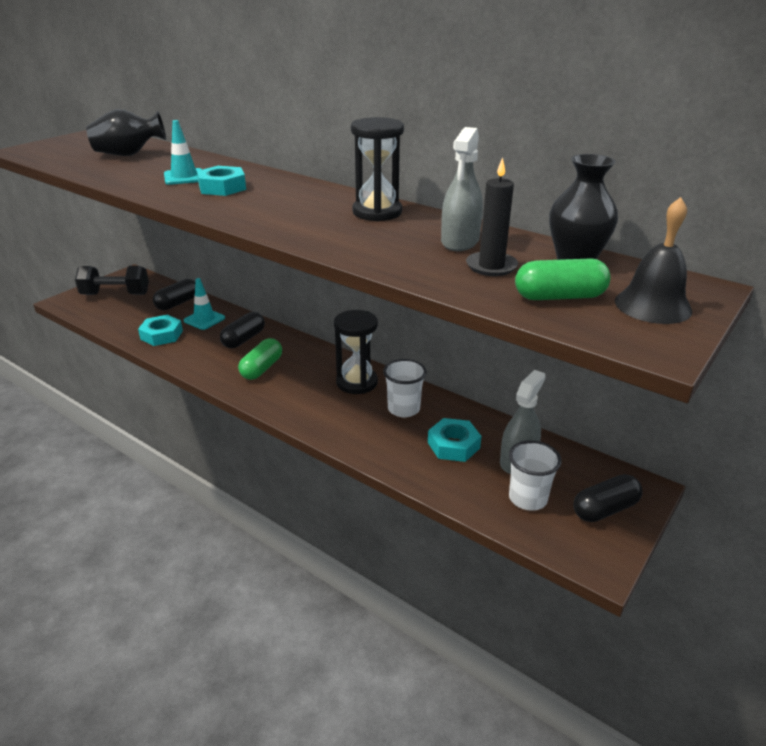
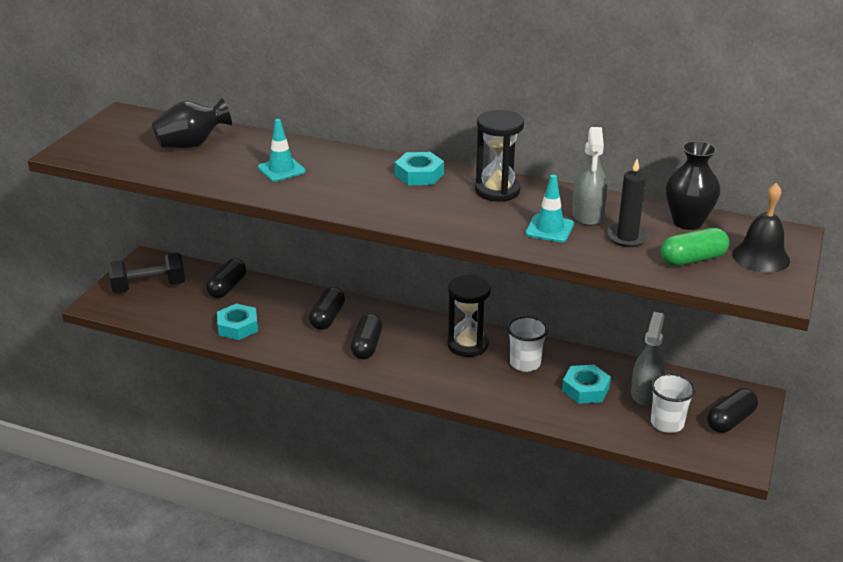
camera: 15 degrees left, 0 degrees up
(204, 319) = (270, 302): turquoise traffic cone -> turquoise traffic cone (549, 229)
(222, 187) = (331, 179): turquoise nut -> turquoise nut (419, 174)
(261, 368) = (367, 346): green capsule -> black capsule

